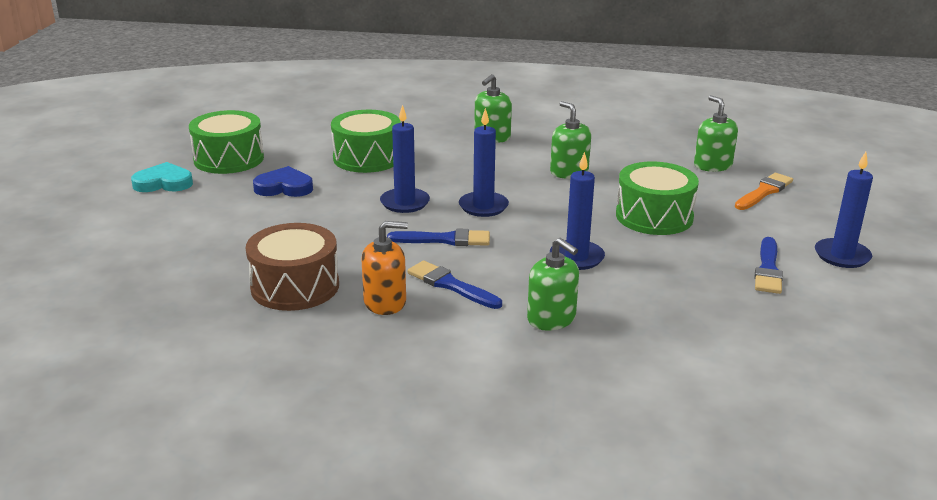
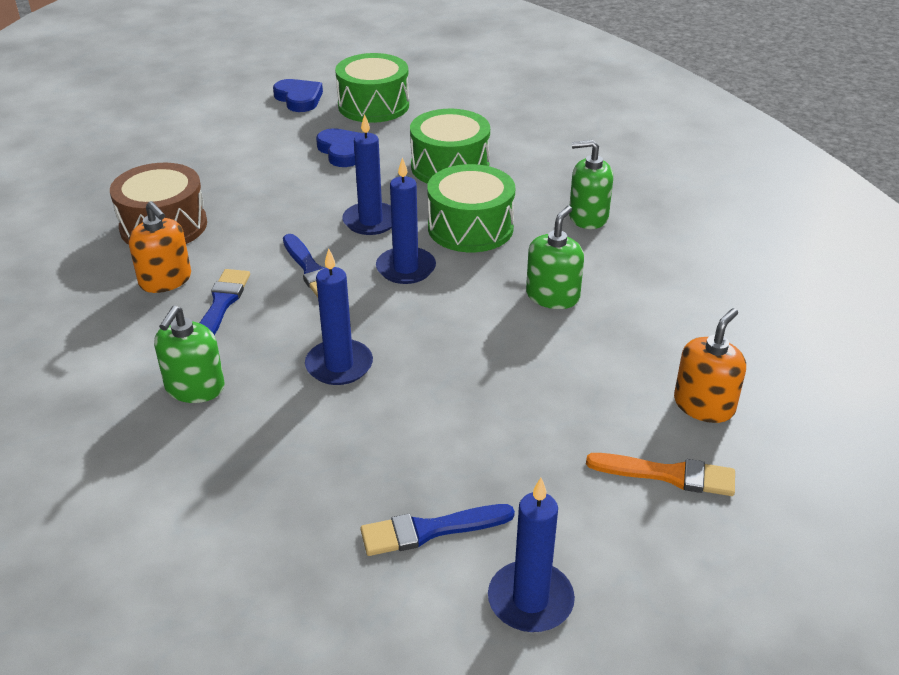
camera: 60 degrees right, 10 degrees up
(163, 183) = (299, 99): turquoise heart -> blue heart
(654, 216) = (494, 394): green drum -> green drum (470, 228)
(712, 165) = (704, 405): green soap dispenser -> orange soap dispenser

